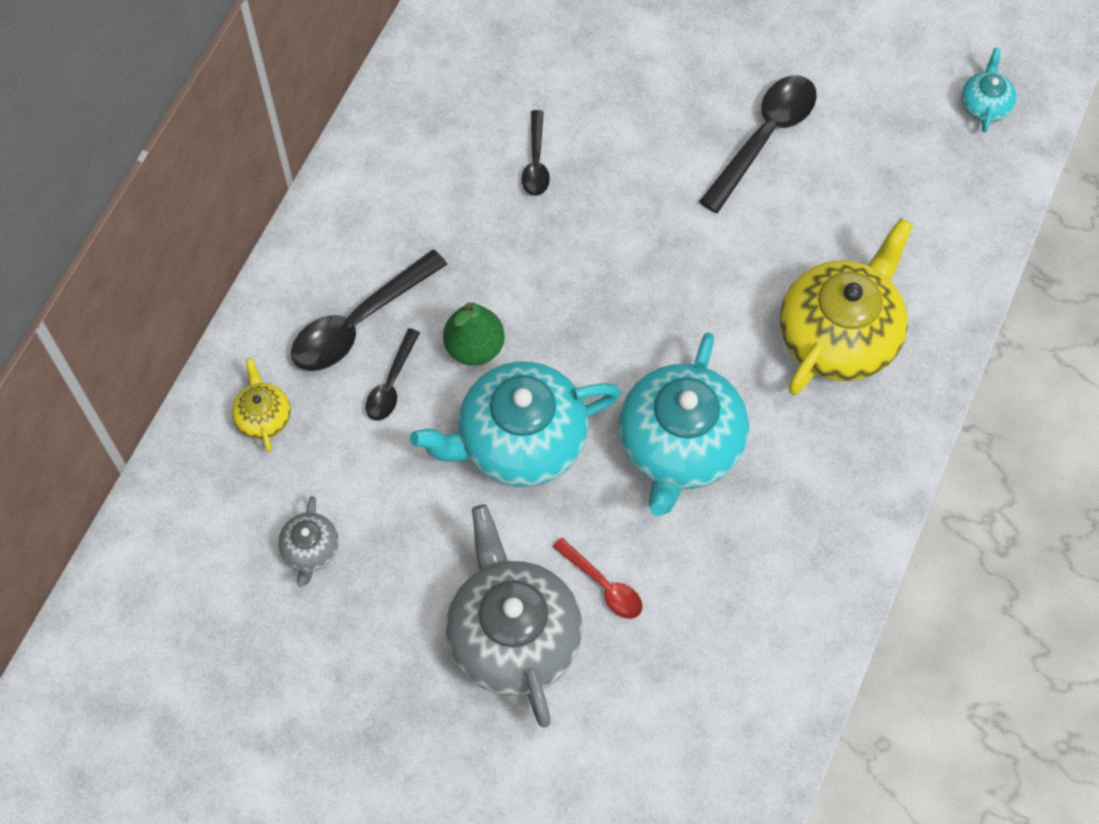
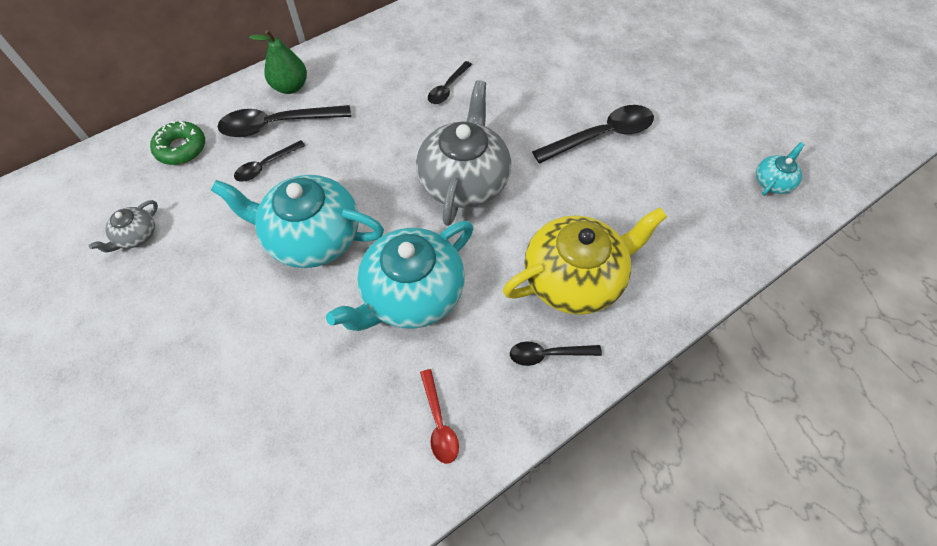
camera: 30 degrees right, 5 degrees down
(263, 416) = (181, 148): yellow teapot -> green donut
(474, 347) = (330, 169): green pear -> green pear (290, 87)
(513, 635) = (204, 360): grey teapot -> grey teapot (464, 180)
(603, 585) = (289, 360): red spoon -> red spoon (439, 423)
(862, 433) = (548, 354): none -> black spoon

